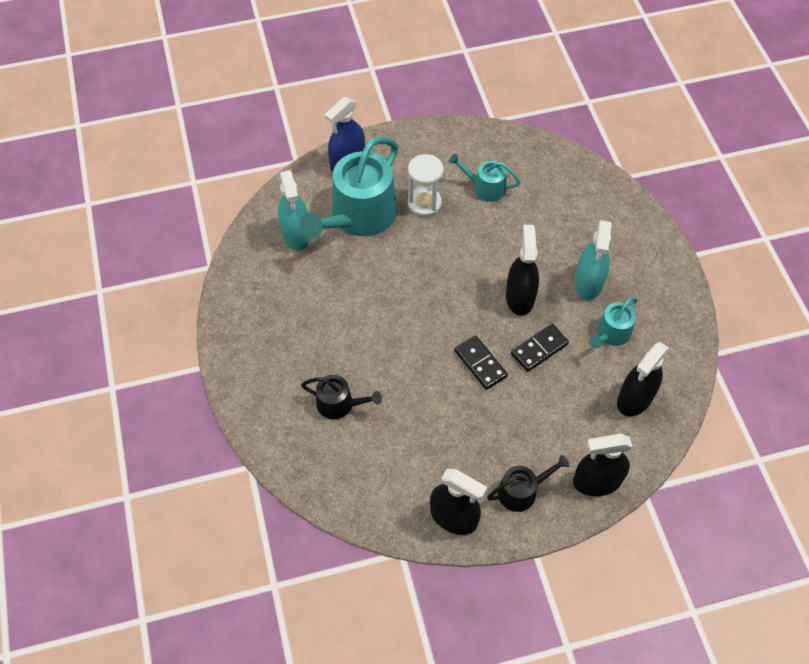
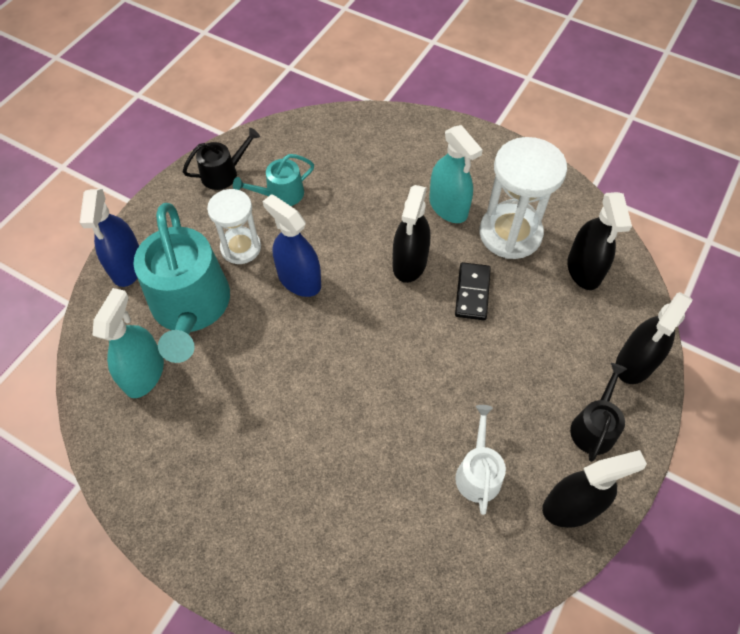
camera: 45 degrees left, 0 degrees up
(296, 234) = (144, 374): turquoise spray bottle -> turquoise spray bottle turned 105 degrees counterclockwise
(339, 404) = (361, 501): black watering can -> black watering can (223, 173)
(421, 450) = (478, 472): none -> white watering can
(438, 251) = (299, 280): none -> blue spray bottle
(480, 364) = (441, 347): black domino -> none
(520, 297) = (409, 263): black spray bottle -> black spray bottle turned 120 degrees counterclockwise
(611, 334) = (510, 233): turquoise watering can -> white hourglass

